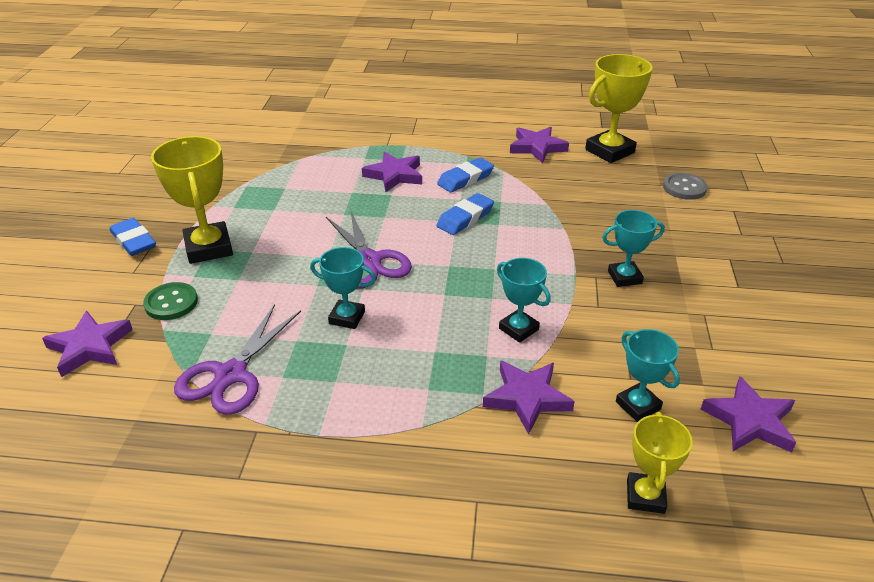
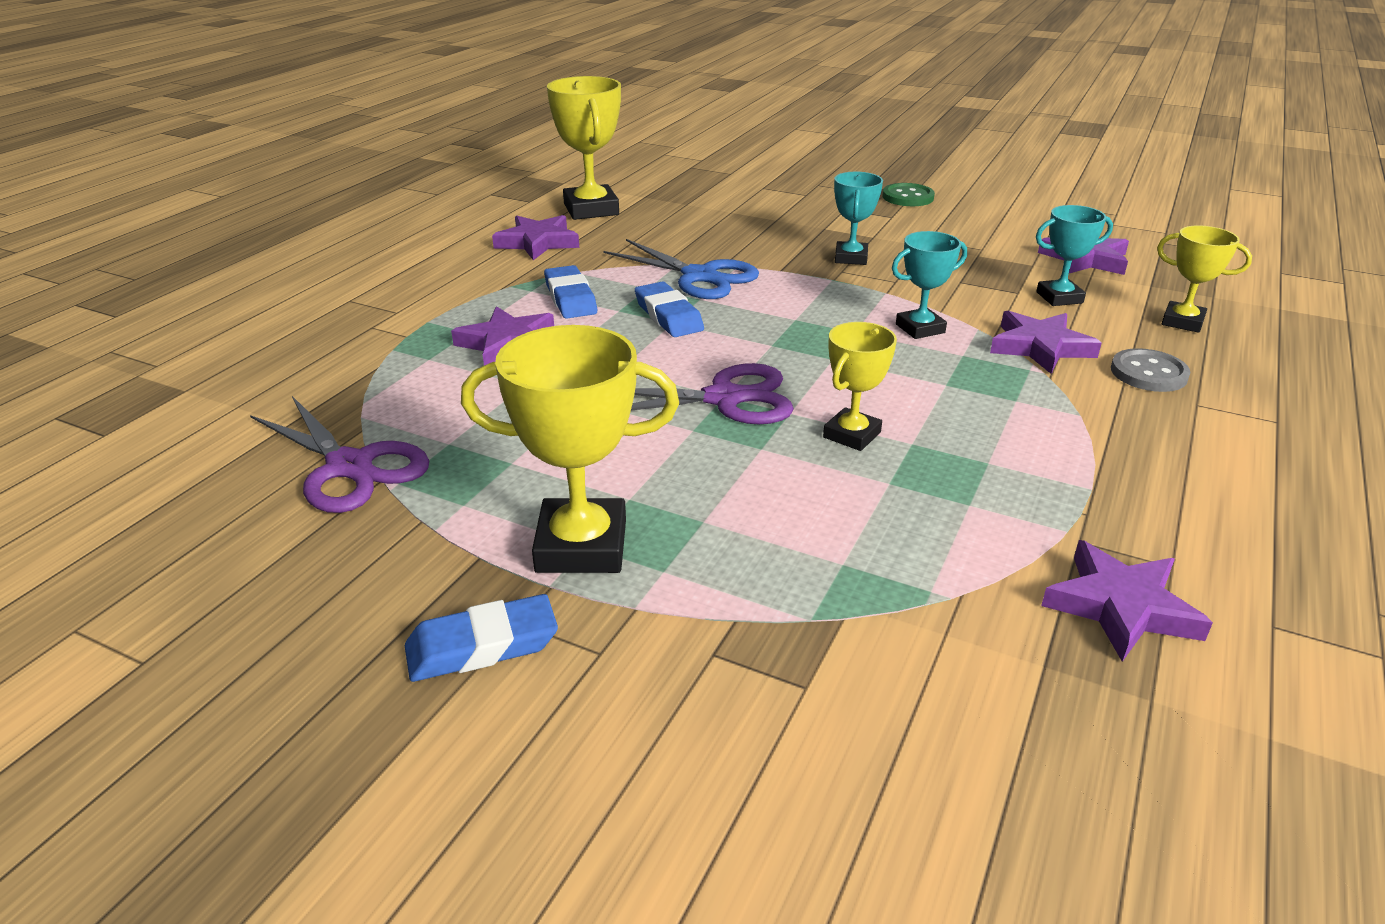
camera: 70 degrees left, 5 degrees down
(90, 347) = (828, 722): purple star -> purple star (1120, 607)
(171, 303) = (733, 604): green button -> green button (908, 197)
(231, 375) = (953, 552): purple scissors -> purple scissors (350, 467)
(347, 317) = (852, 435): turquoise trophy -> yellow trophy
(534, 217) = (700, 276): none -> blue scissors
(684, 188) = (703, 195): grey button -> grey button (1148, 373)

